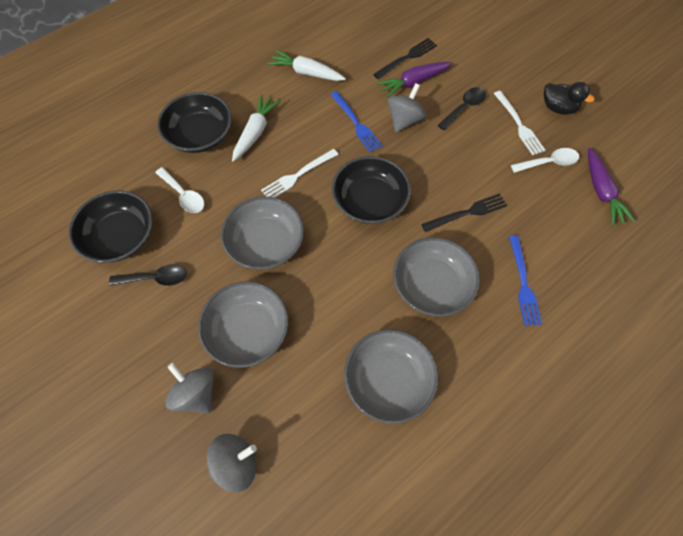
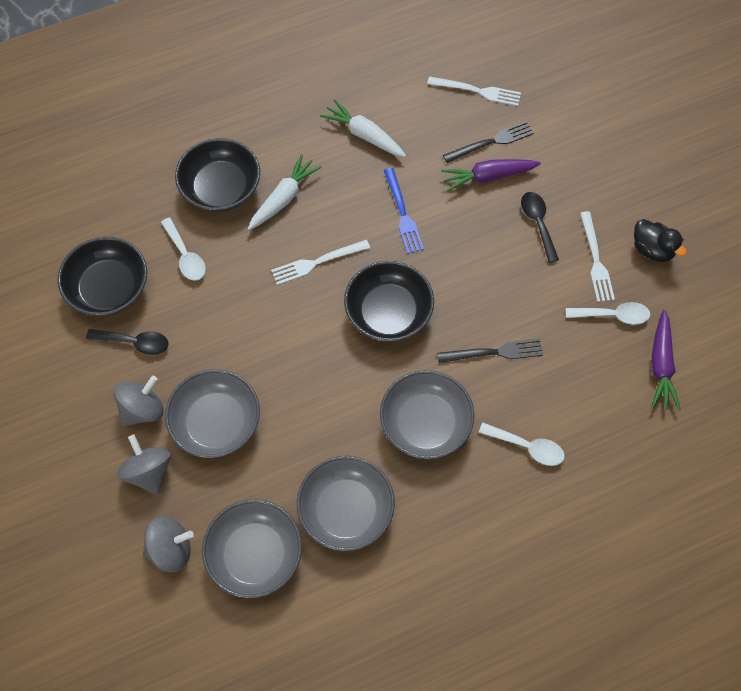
camera: 15 degrees right, 0 degrees up
(266, 243) = (260, 332): grey bowl -> grey bowl (255, 554)
(384, 25) = (477, 91): none -> white fork
(404, 120) = (461, 222): grey spinning top -> grey spinning top (142, 409)
(464, 108) = (538, 223): black spoon -> black spoon turned 75 degrees counterclockwise
(523, 283) = (527, 447): blue fork -> white spoon

